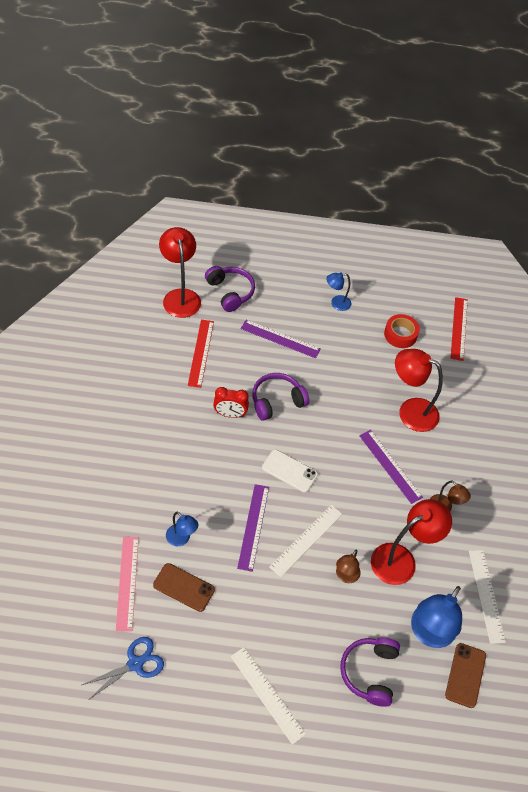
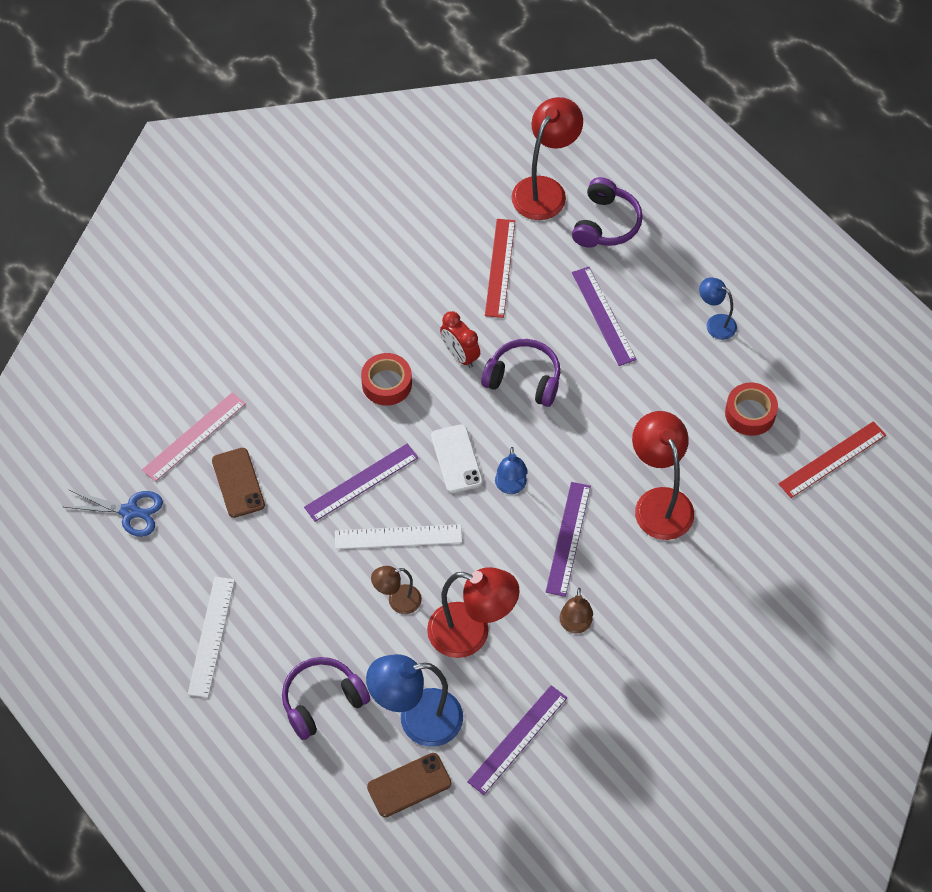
camera: 50 degrees right, 5 degrees up
(181, 539) = (282, 438): blue lamp -> blue lamp (510, 487)
(200, 353) = (500, 268): red ruler -> red ruler turned 45 degrees counterclockwise
(207, 460) = (386, 384): none -> red tape
(486, 595) = (517, 739): white ruler -> purple ruler

